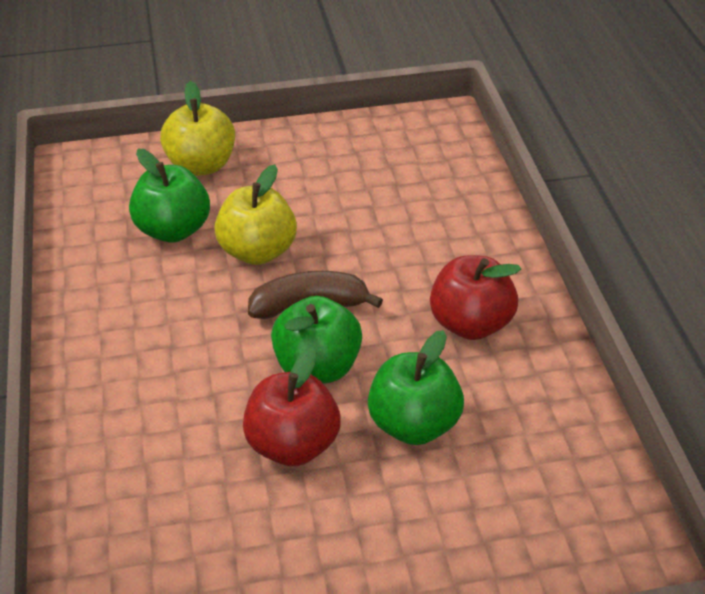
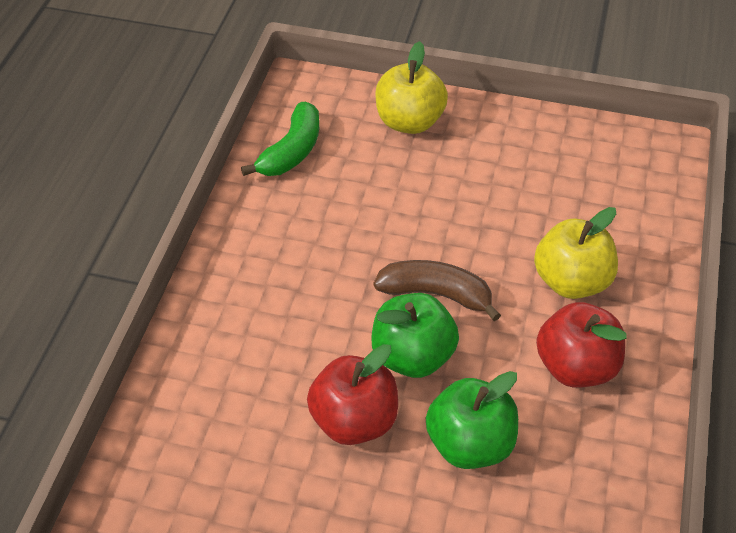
camera: 25 degrees right, 5 degrees up
(98, 224) = (292, 151): none -> green banana
(173, 230) = (353, 178): green apple -> none
(257, 251) = (416, 225): yellow apple -> yellow apple (571, 282)

